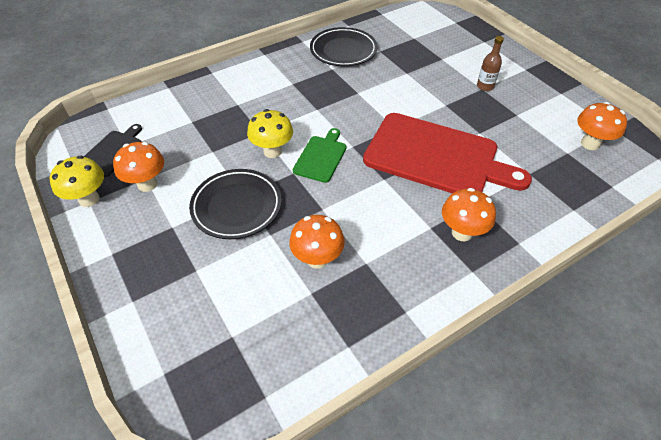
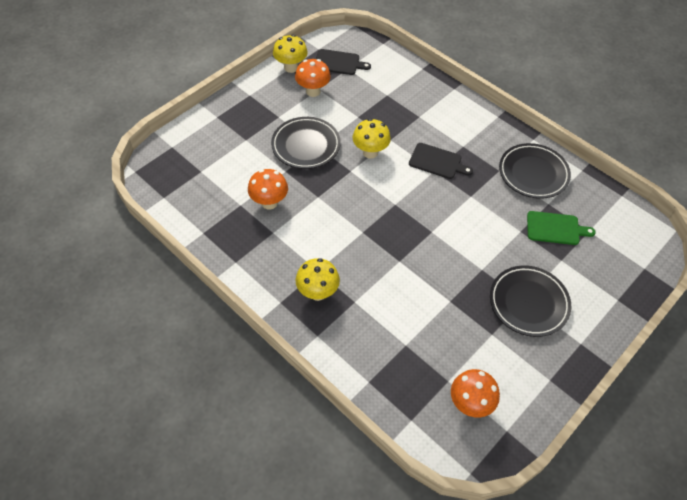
camera: 75 degrees right, 5 degrees up
(306, 105) = (437, 162): none -> black cutting board
(321, 157) = (374, 185): green cutting board -> green cutting board (555, 228)
(436, 157) = (403, 267): red cutting board -> none
(462, 232) = (318, 292): orange mushroom -> yellow mushroom
(485, 86) = (528, 303): brown bottle -> black plate

